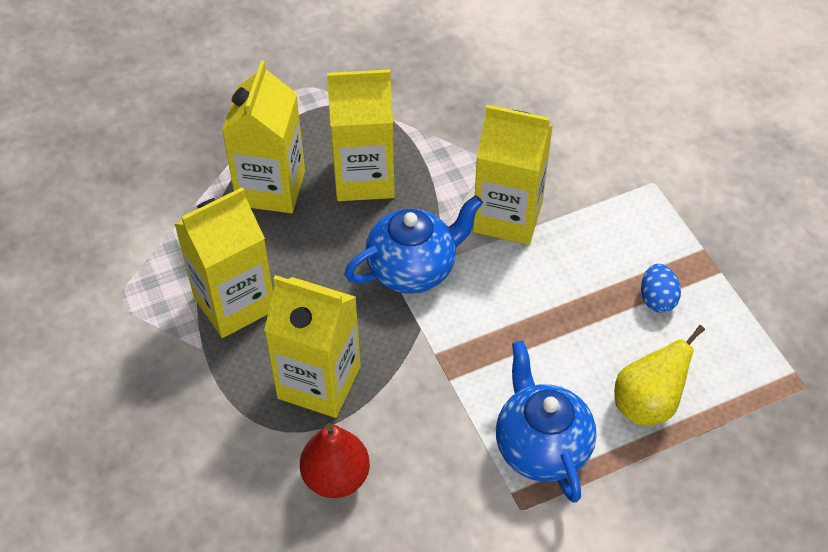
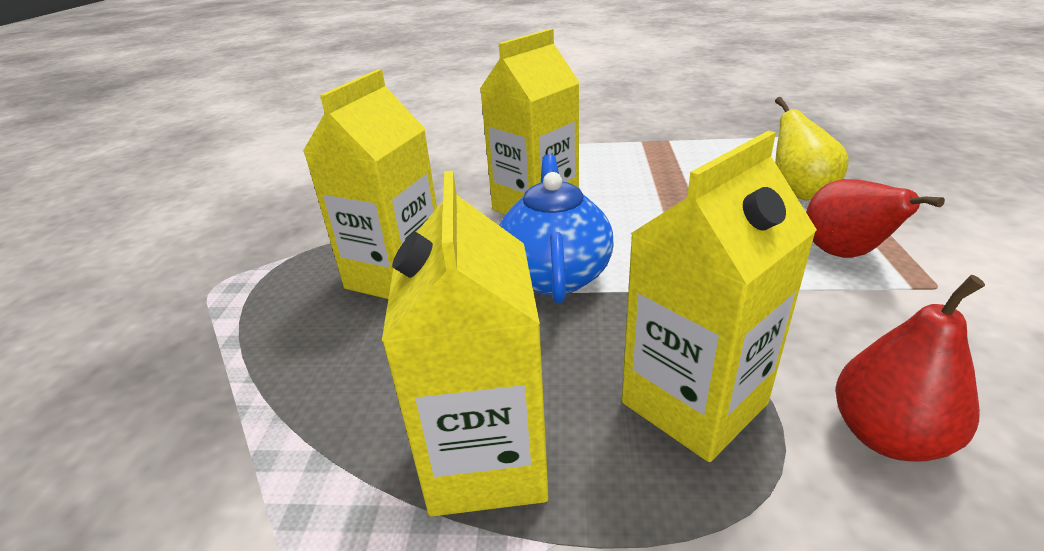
camera: 60 degrees left, 20 degrees down
(271, 188) = (322, 354): yellow carton -> none
(541, 447) = (844, 254): blue teapot -> red pear
(657, 299) = (681, 166): blue egg -> none

